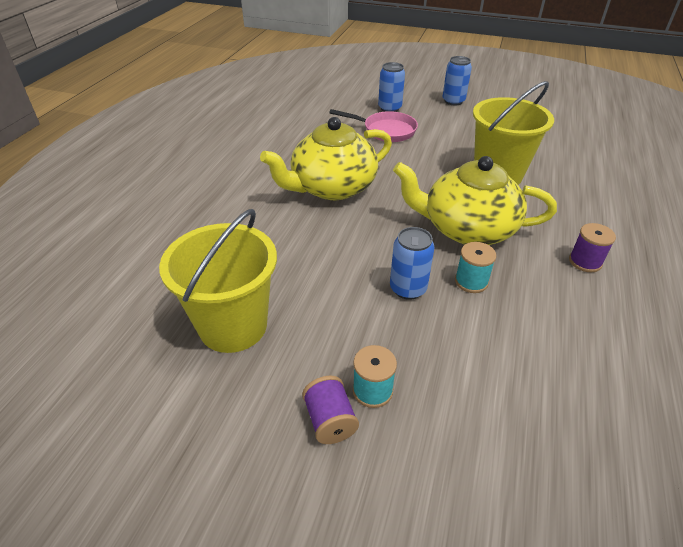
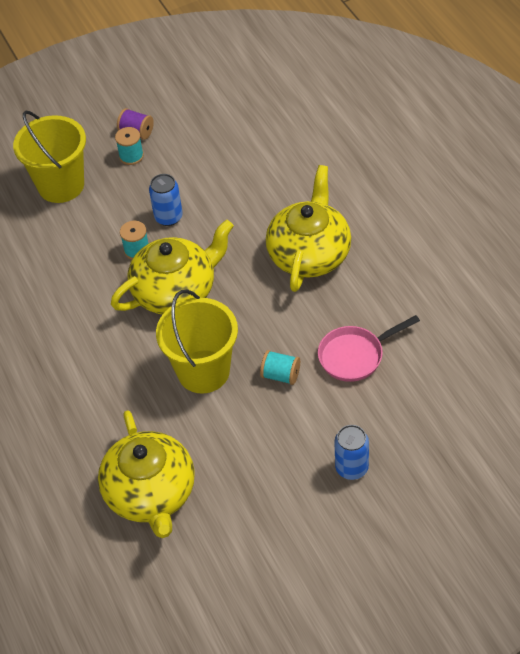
camera: 140 degrees right, 10 degrees up
(233, 326) = (233, 130): yellow bucket -> yellow bucket (61, 185)
(389, 108) = (396, 396): blue can -> none
(444, 147) = (280, 375): none -> turquoise spool
(585, 262) = (77, 322): purple spool -> none
(594, 146) = (151, 493): none -> yellow teapot

